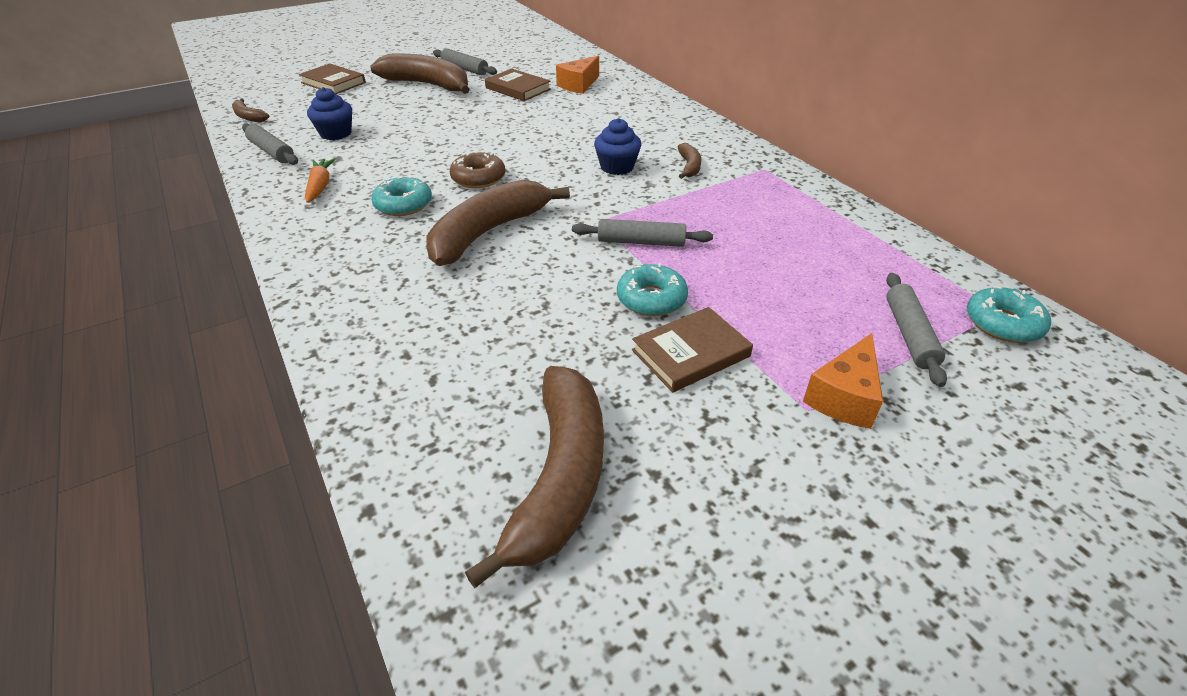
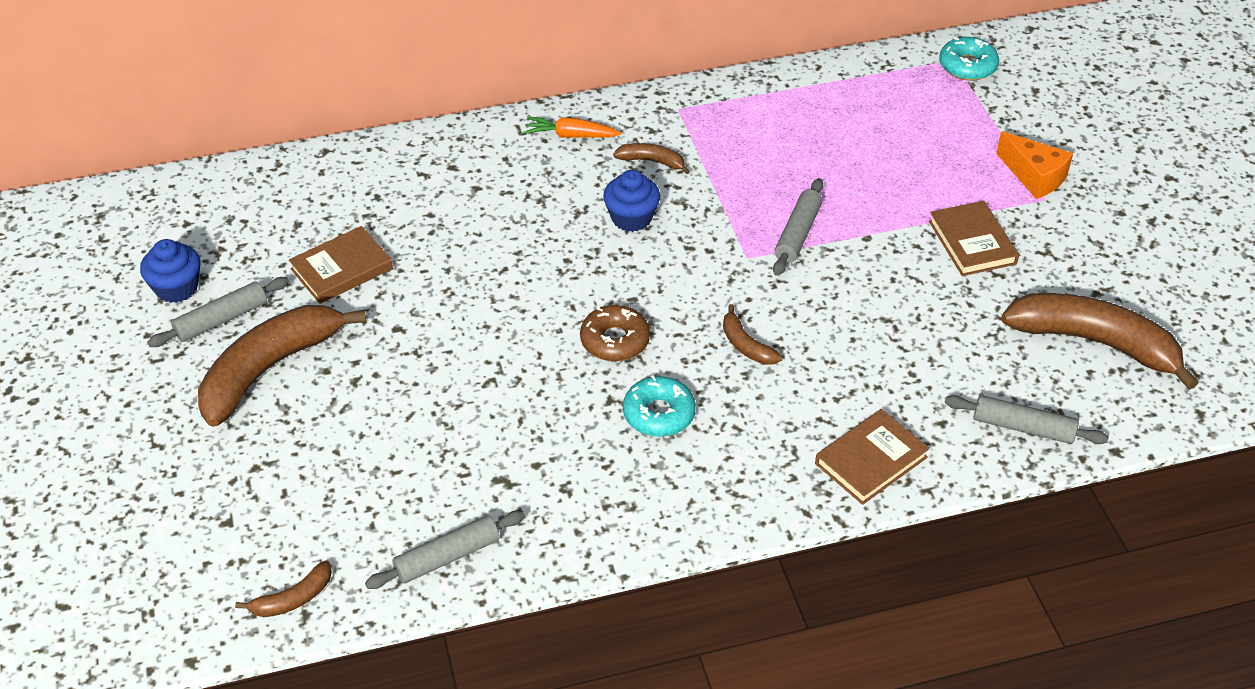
camera: 75 degrees left, 5 degrees up
(320, 186) = (581, 496): orange carrot -> orange carrot (571, 135)
(333, 83) = (191, 491): brown book -> brown book (871, 460)
(336, 133) = (413, 483): blue cupcake -> blue cupcake (176, 288)
(488, 232) = (746, 345): brown banana -> brown banana, size x0.45
(579, 85) = (362, 204): orange cheese -> none
(651, 299) = (893, 248): turquoise donut -> none
(909, 334) = (971, 117): grey rolling pin -> grey rolling pin (1023, 427)

